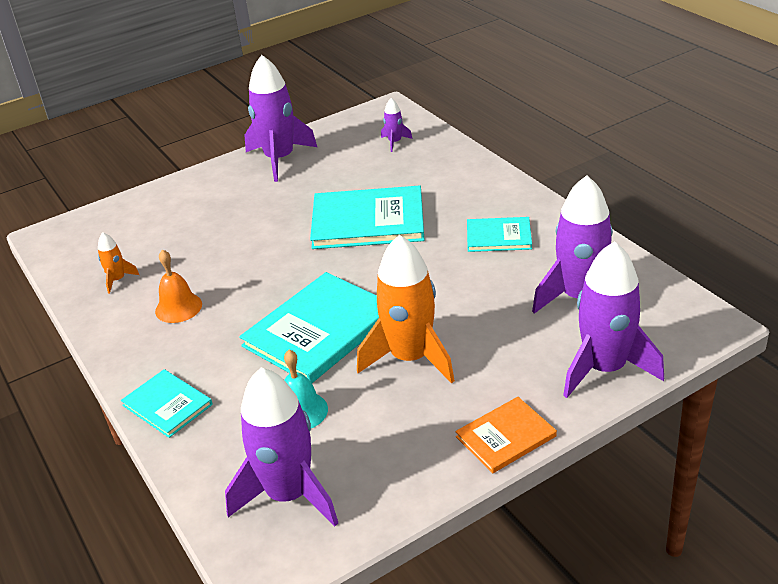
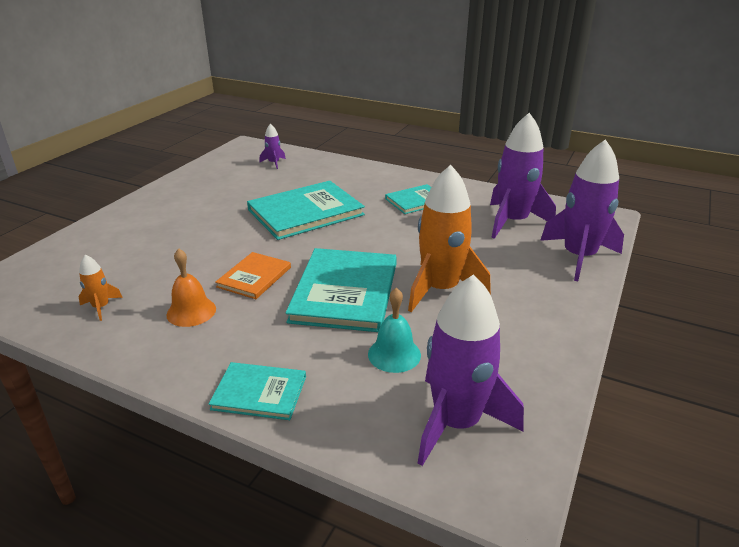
camera: 35 degrees left, 5 degrees down
(279, 159) = (184, 189): purple rocket -> none
(506, 436) = (569, 318): orange book -> orange book (254, 277)

